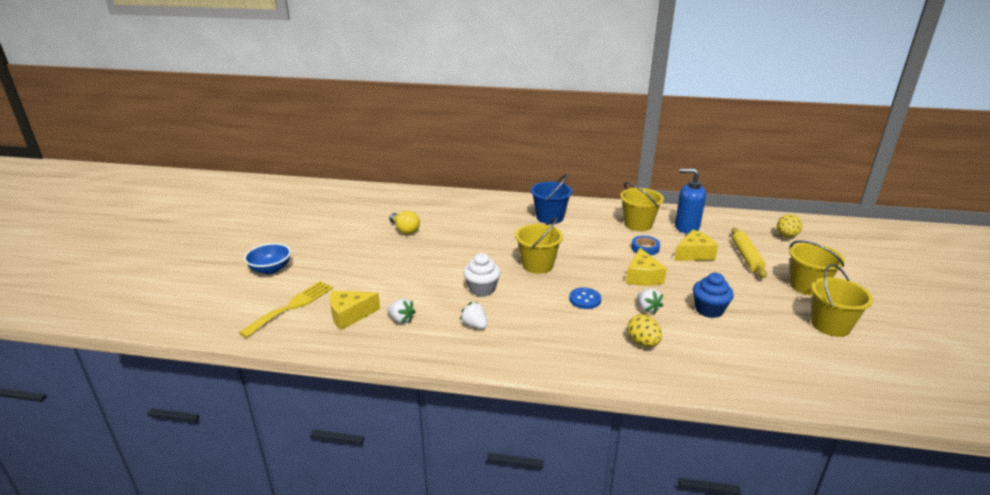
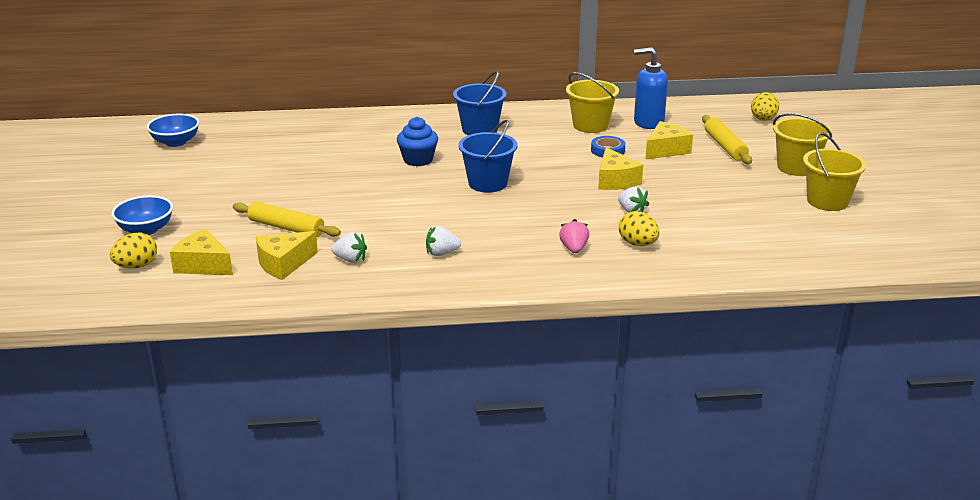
camera: 15 degrees left, 0 degrees up
(246, 300) = (136, 266): none -> yellow egg
(292, 306) = (203, 265): yellow fork -> yellow cheese
(331, 201) = (175, 142): none -> blue bowl
(368, 282) = (286, 228): none -> yellow rolling pin
(405, 230) = (299, 165): yellow light bulb -> none
(474, 325) = (441, 253): white strawberry -> white strawberry turned 45 degrees counterclockwise
(482, 289) = (432, 216): white cupcake -> none
(537, 265) = (488, 183): yellow bucket -> blue bucket
(585, 299) = (558, 211): blue button -> none
(585, 339) = (574, 249): none -> pink strawberry
(709, 310) = (698, 203): blue cupcake -> blue cupcake (418, 160)

